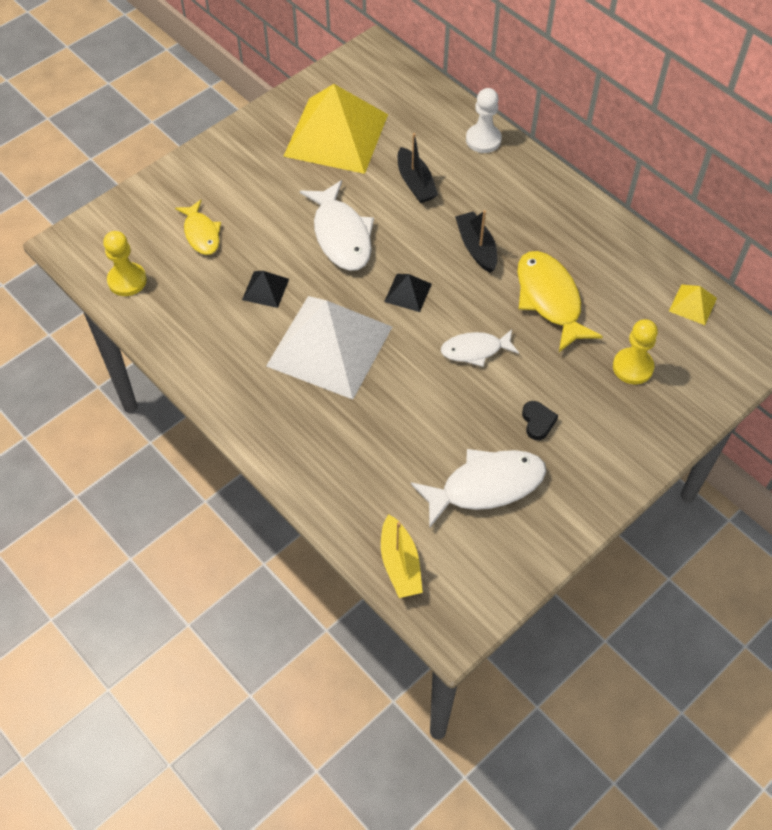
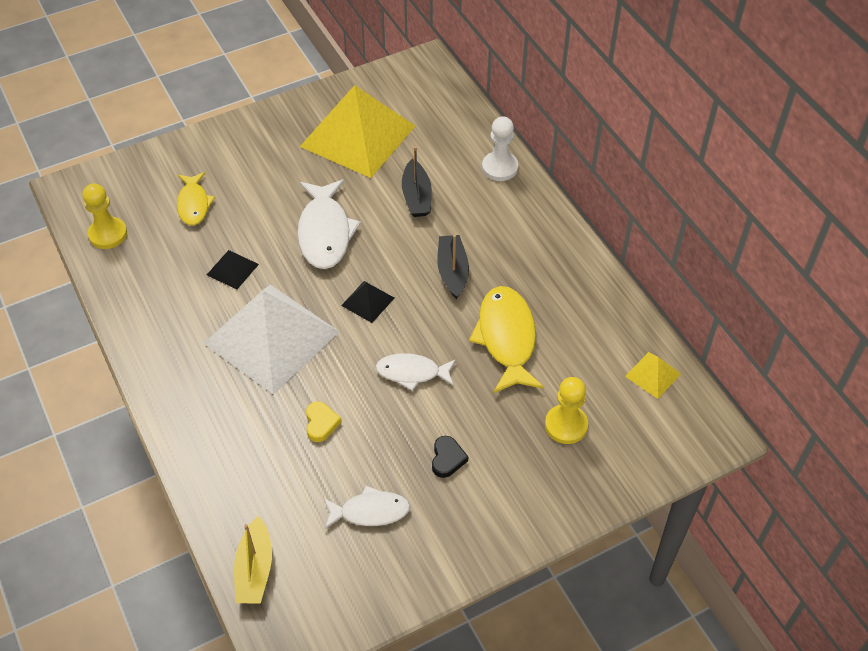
camera: 15 degrees right, 5 degrees down
(409, 416) = (321, 423): none -> yellow heart
(486, 486) = (370, 511): white fish -> white fish, size x0.62

